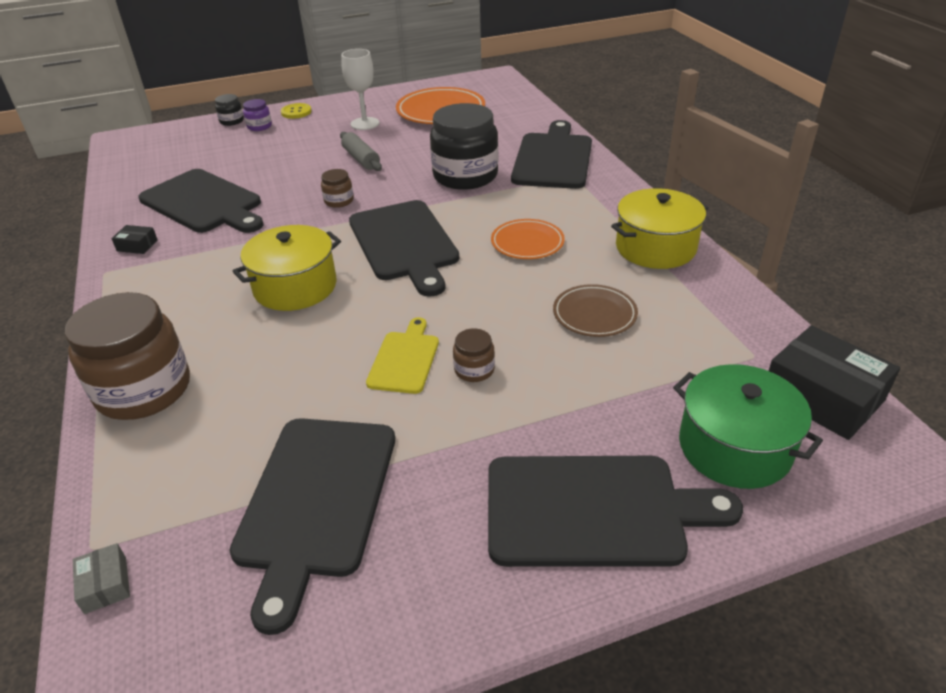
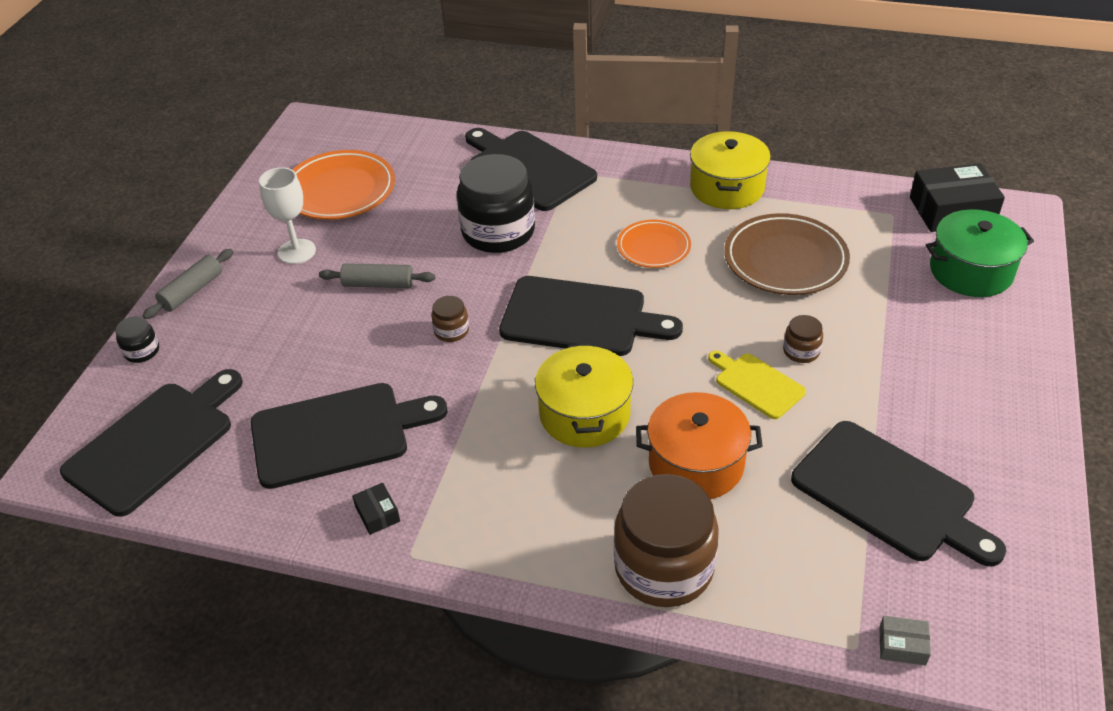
camera: 55 degrees left, 5 degrees up
(137, 245) = (377, 514): black box -> black box turned 75 degrees counterclockwise
(259, 126) = (191, 333): purple jar -> none
(276, 362) = (696, 464): none -> orange pot
(296, 112) = (192, 291): yellow button -> grey rolling pin
(593, 510) = (986, 359): black cutting board -> black cutting board (155, 443)
(594, 314) = (785, 260): brown plate -> brown plate, size x1.64

